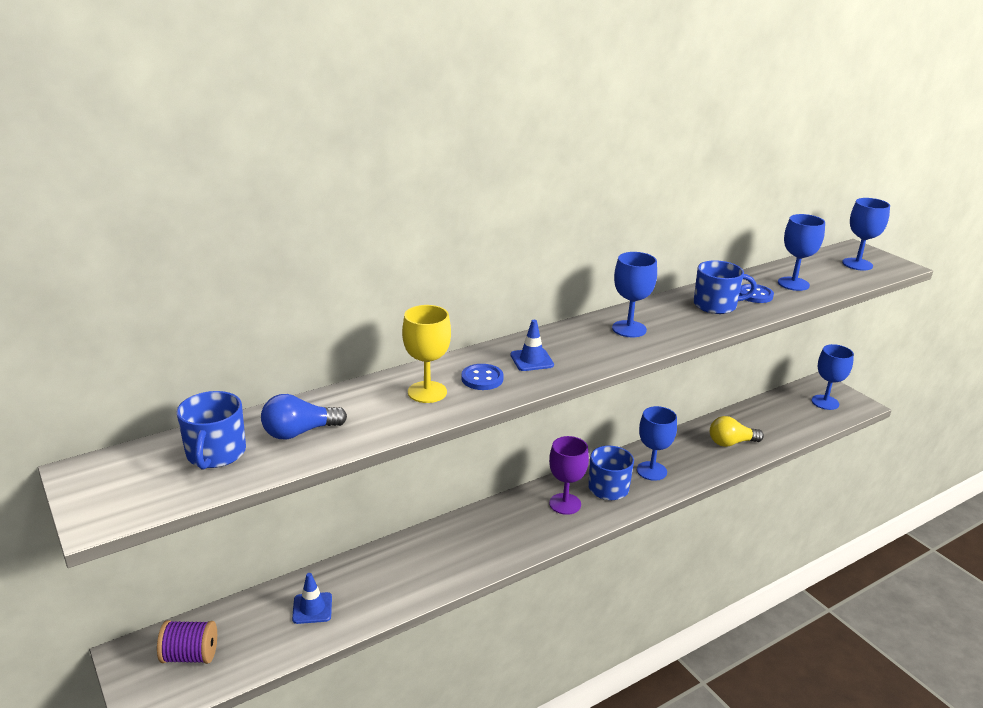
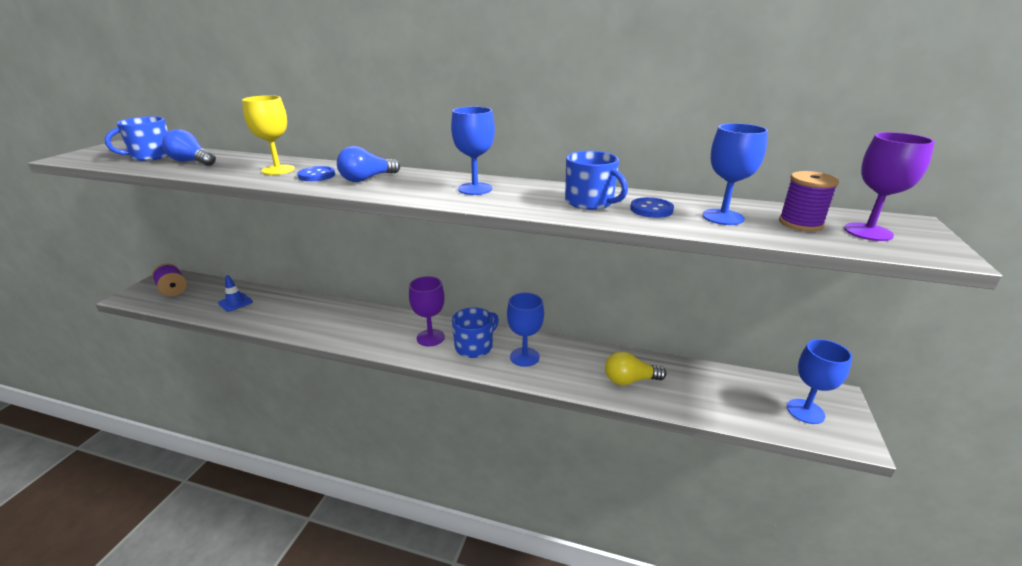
camera: 50 degrees right, 0 degrees up
(532, 360) = (367, 179): blue traffic cone -> blue light bulb
(731, 443) = (630, 380): yellow light bulb -> yellow light bulb turned 45 degrees counterclockwise
(827, 271) = (800, 223): none -> purple spool
(857, 264) = (868, 232): blue goblet -> purple goblet

